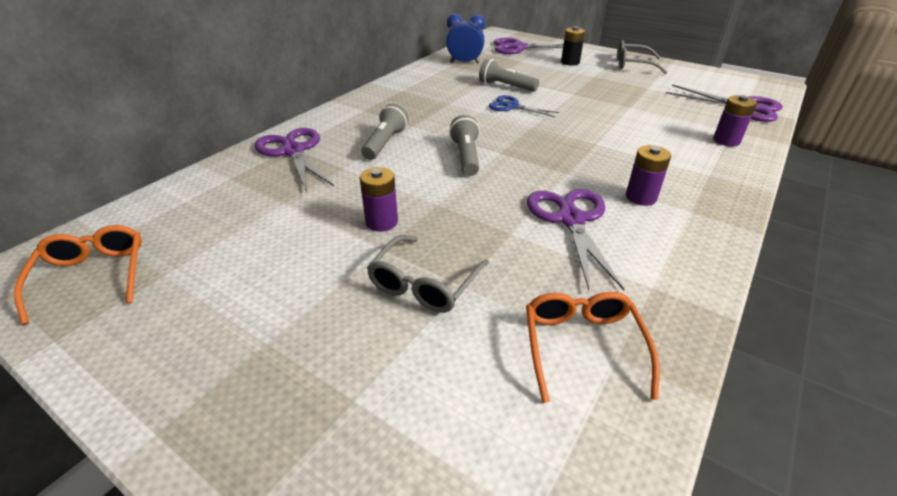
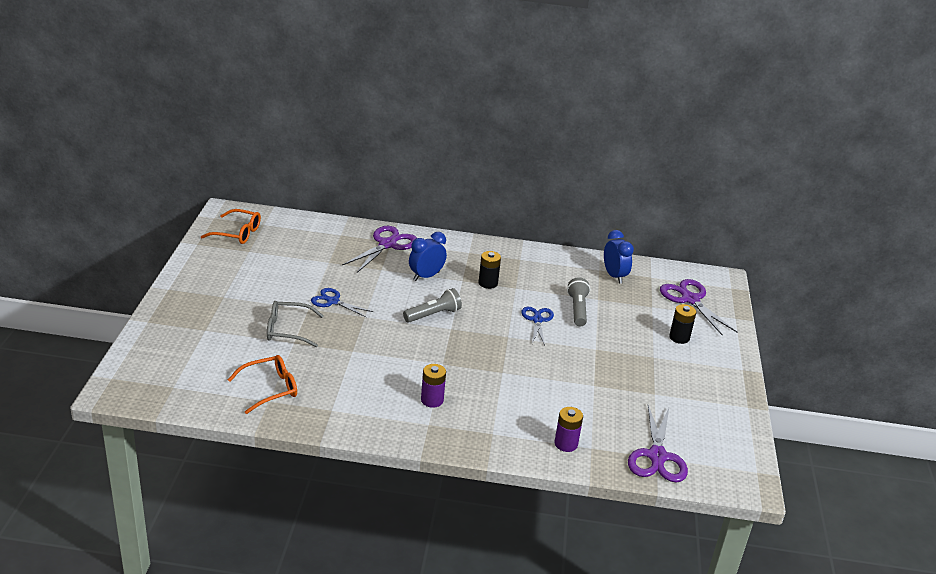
camera: 60 degrees right, 5 degrees down
(93, 276) = (237, 233): orange glasses -> orange glasses turned 60 degrees clockwise
(381, 222) = (332, 301): purple battery -> blue scissors
(385, 143) = (426, 276): grey flashlight -> blue clock
(429, 114) = (488, 283): none -> black battery
(571, 219) = (383, 372): purple scissors -> none
(633, 65) = (714, 380): grey glasses -> none

